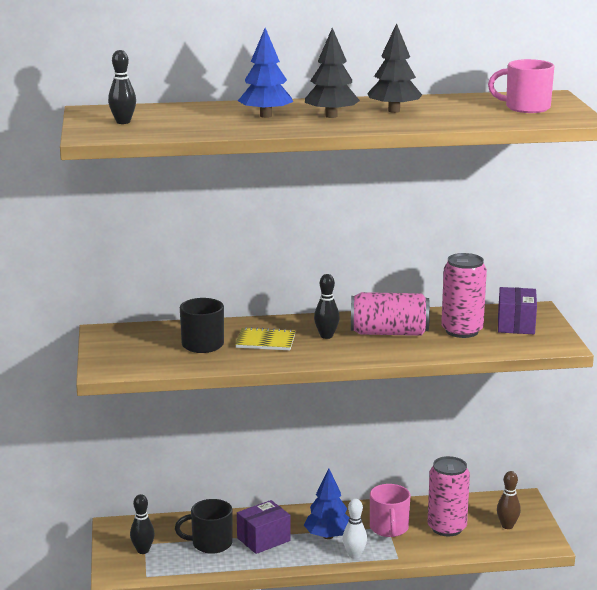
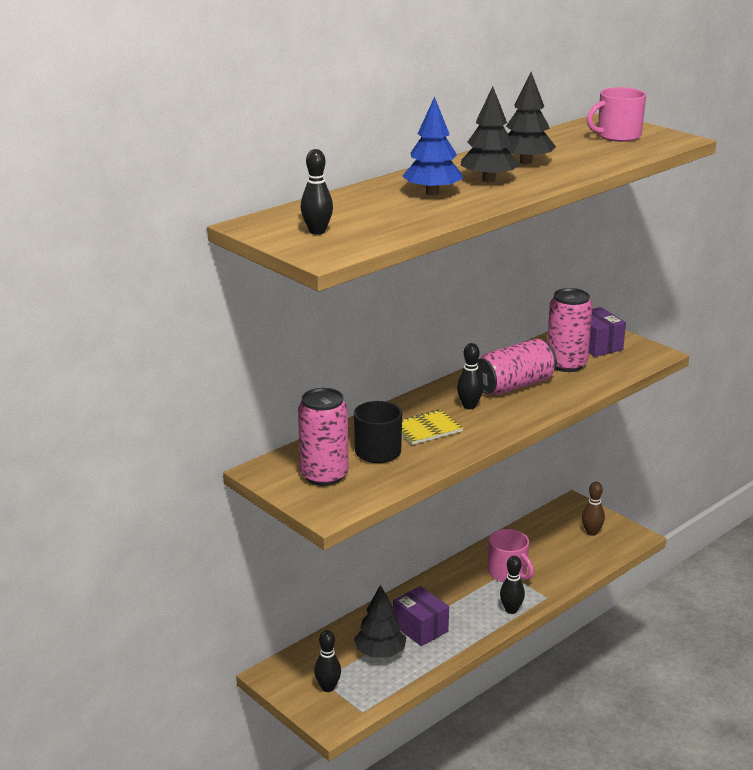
camera: 35 degrees left, 5 degrees up
(210, 543) = (380, 653): black mug -> black tree
(263, 539) = (420, 628): purple box -> purple box turned 60 degrees counterclockwise
(328, 536) = (469, 601): blue tree -> none
(354, 555) = (511, 610): white bowling pin -> black bowling pin
(447, 528) = (550, 553): pink can -> pink can (324, 475)

